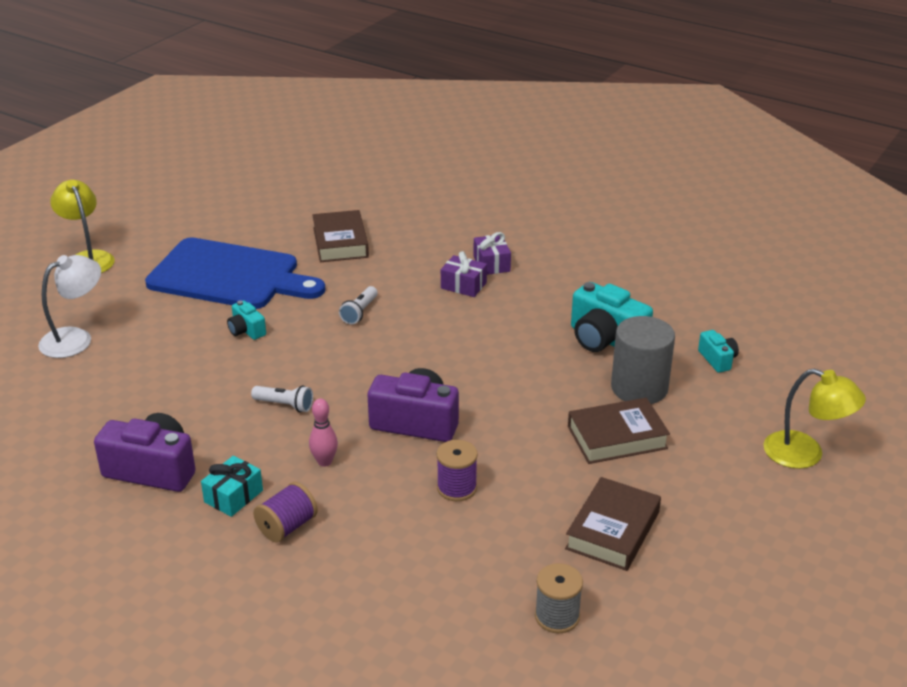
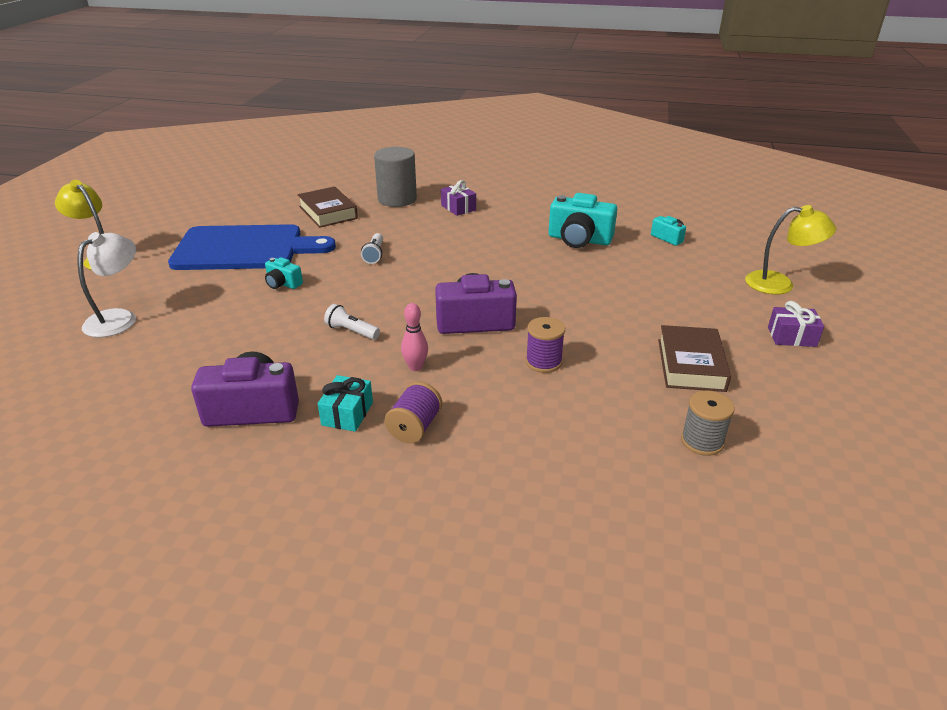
camera: 20 degrees left, 0 degrees up
(285, 405) = (351, 331): white flashlight -> white flashlight turned 150 degrees counterclockwise
(463, 285) = (446, 224): purple gift -> purple gift (791, 337)
(617, 437) = (640, 300): brown book -> none
(639, 388) = (629, 265): grey cylinder -> grey cylinder (397, 199)

